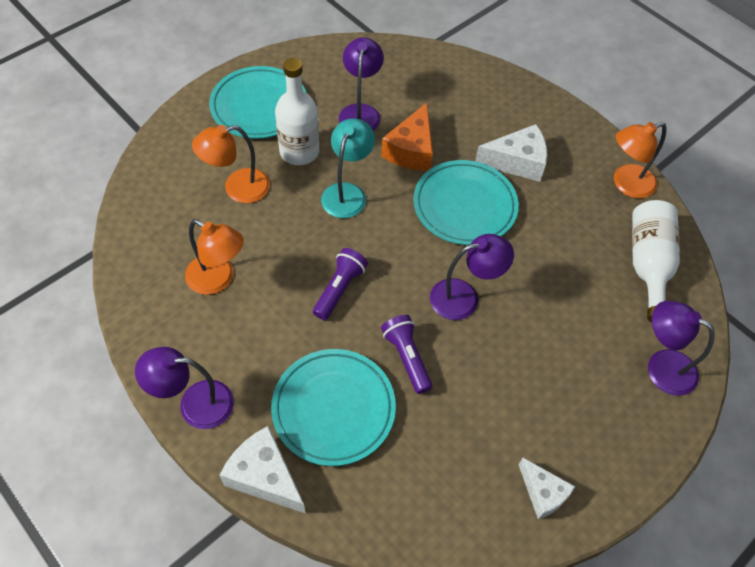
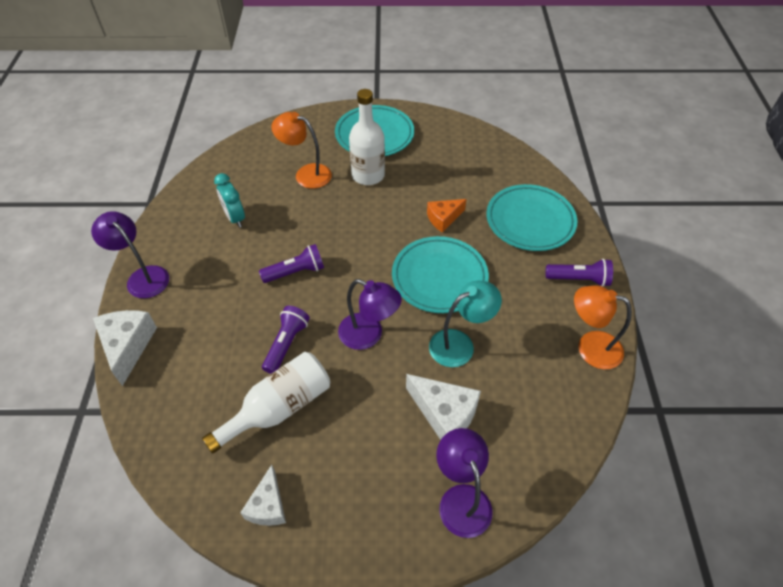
camera: 45 degrees right, 5 degrees down
(218, 279) = (235, 218): orange lamp -> turquoise clock
(333, 409) = (208, 339): turquoise plate -> turquoise plate (530, 221)
(347, 193) = (369, 218): turquoise lamp -> turquoise lamp (460, 344)
(360, 112) = (436, 175): purple lamp -> none
(411, 150) = (443, 218): orange cheese -> orange cheese, size x0.66
(517, 162) = (514, 274): white cheese -> white cheese (444, 414)
(566, 134) = (579, 279): none -> purple flashlight
(648, 264) = (540, 417): white bottle -> white bottle (279, 408)

